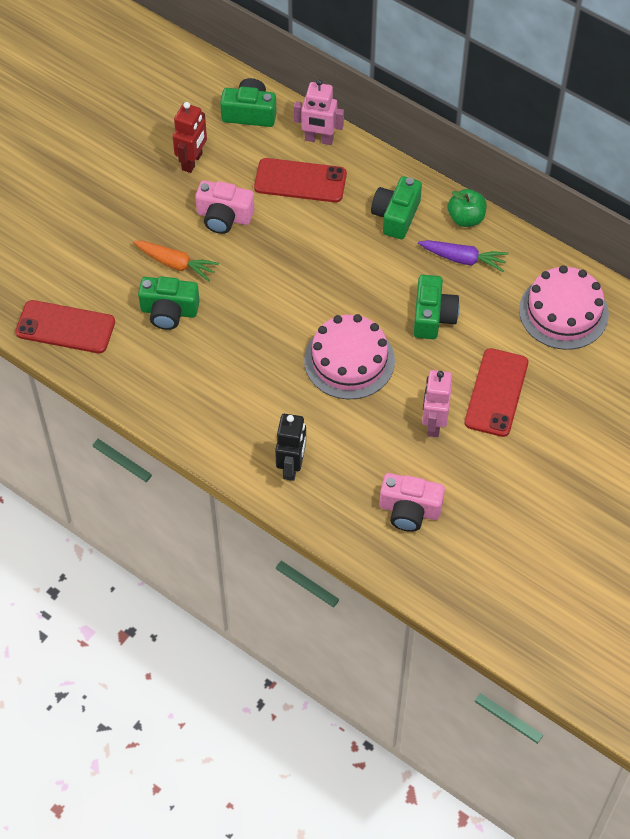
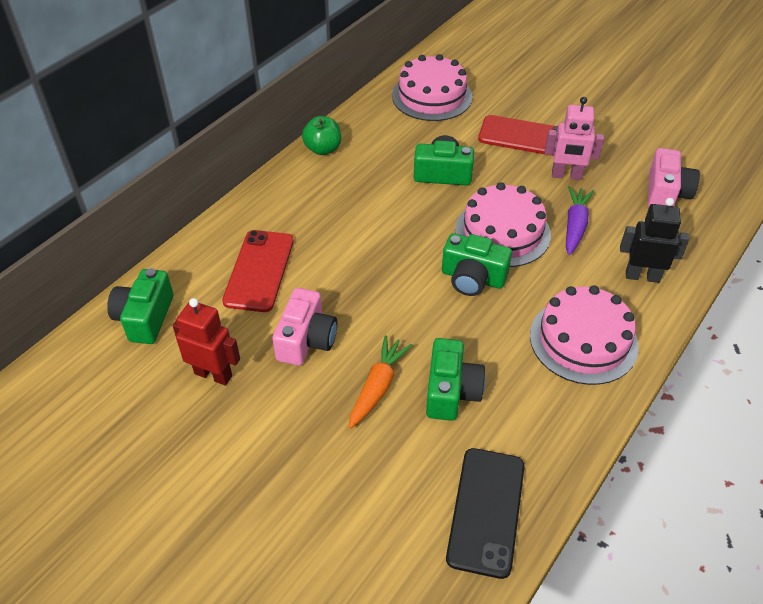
camera: 90 degrees left, 10 degrees down
(65, 327) = (486, 511): red phone -> black phone
(217, 408) = (583, 340): none -> pink cake
(319, 139) = (200, 255): pink robot -> none
(396, 216) = (316, 196): green camera -> green camera (472, 278)
(463, 259) = (373, 152): purple carrot -> purple carrot (575, 226)

